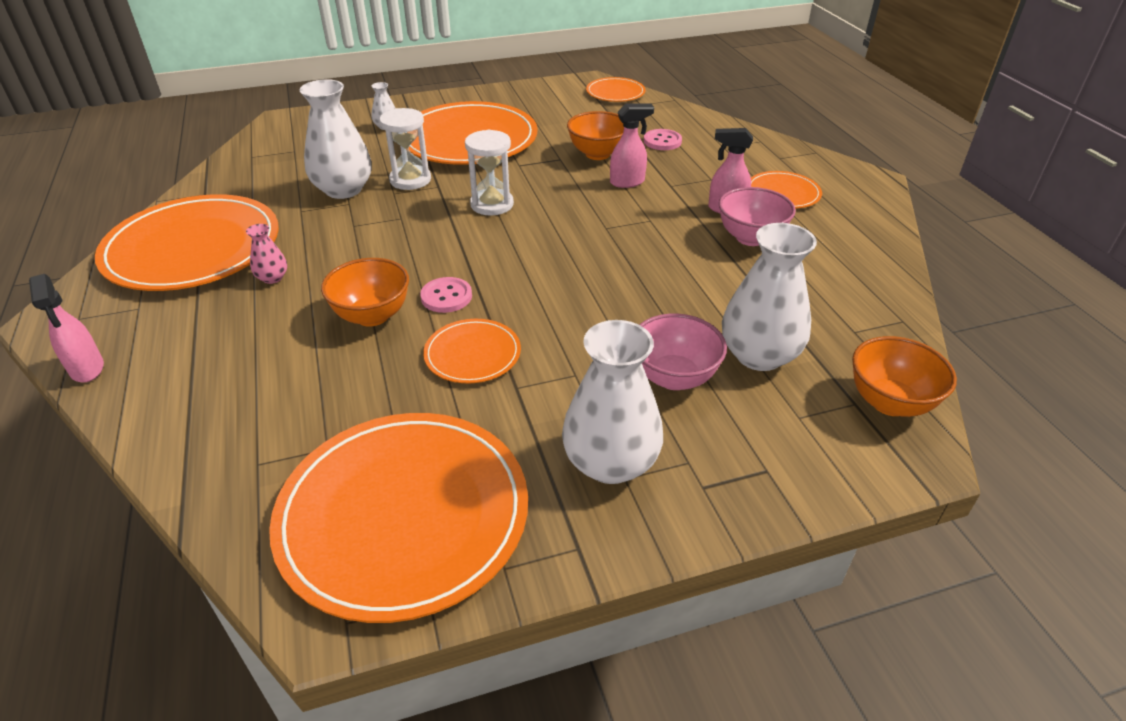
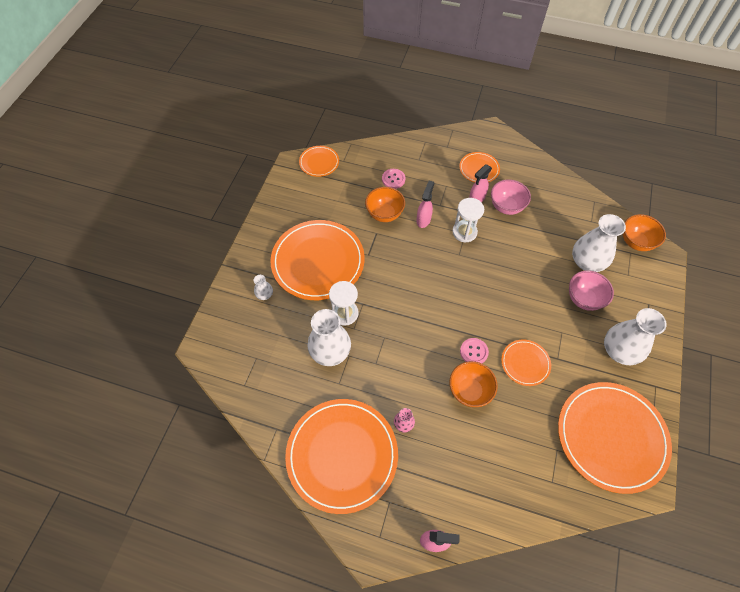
camera: 55 degrees left, 20 degrees up
(492, 204) = (401, 289): white hourglass -> white hourglass (464, 232)

